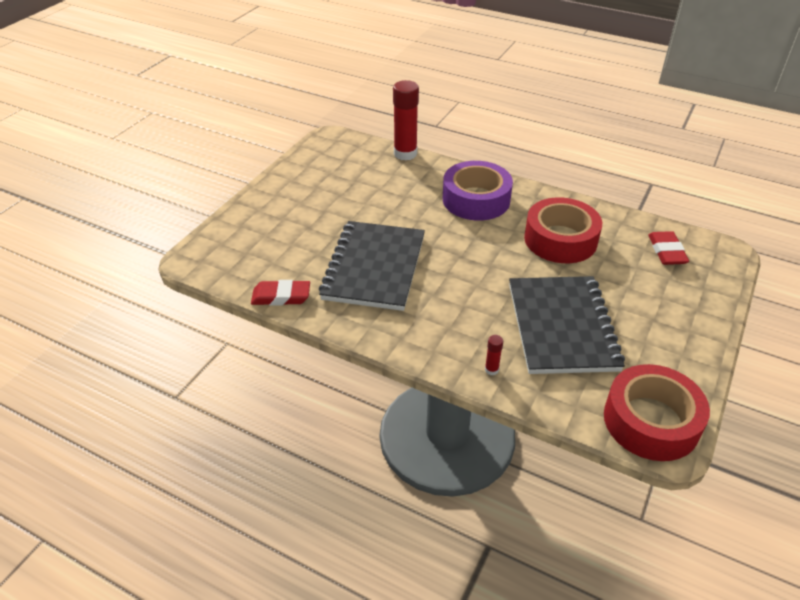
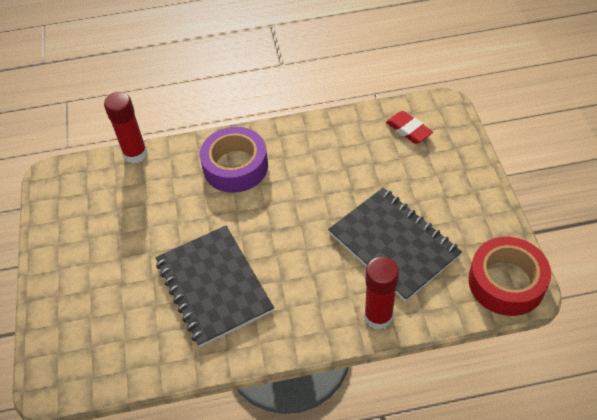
camera: 35 degrees left, 10 degrees up
(281, 296) = (163, 367): red eraser -> none
(491, 370) = (378, 316): red glue stick -> red glue stick, size x2.32
(560, 239) = (329, 166): red tape -> none

